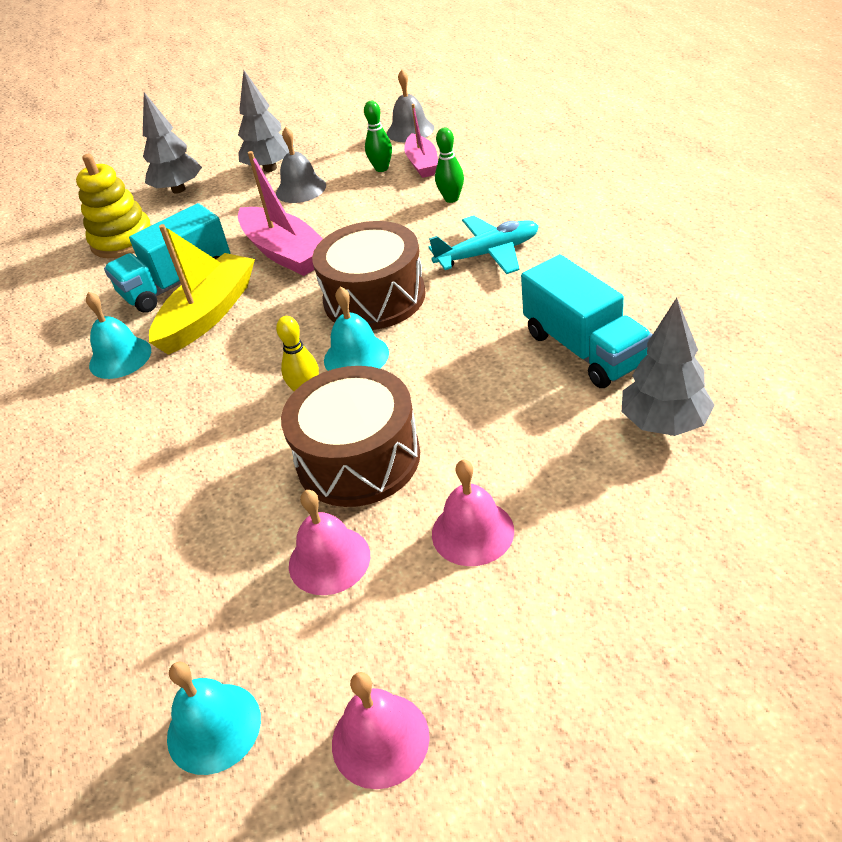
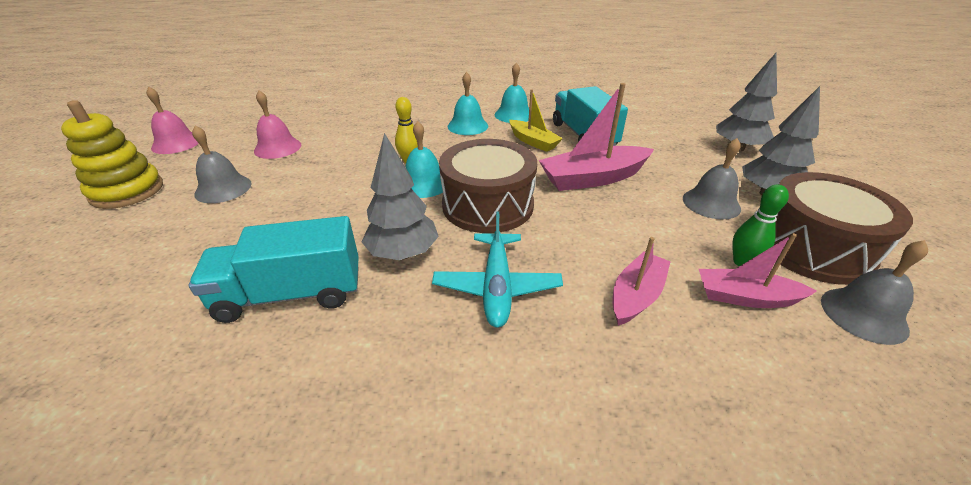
camera: 105 degrees right, 5 degrees down
(122, 240) = (660, 123): yellow stacking toy -> yellow stacking toy (127, 191)
(209, 314) = (533, 142): yellow boat -> yellow boat, size x0.62
(214, 727) = (244, 116): turquoise bell -> turquoise bell (467, 126)
(358, 458) = (330, 167): brown drum -> brown drum (812, 248)
(451, 199) = (636, 295): green bowling pin -> pink boat
(472, 532) = (223, 188): pink bell -> grey bell
(664, 423) = (157, 302): grey tree -> grey tree (403, 253)

